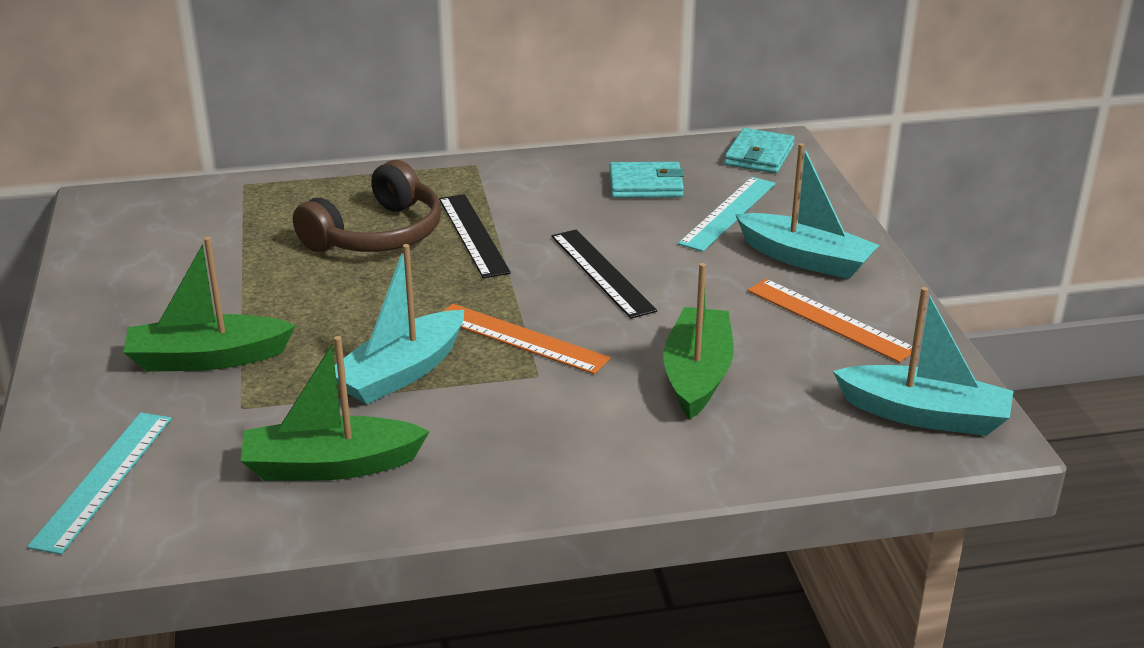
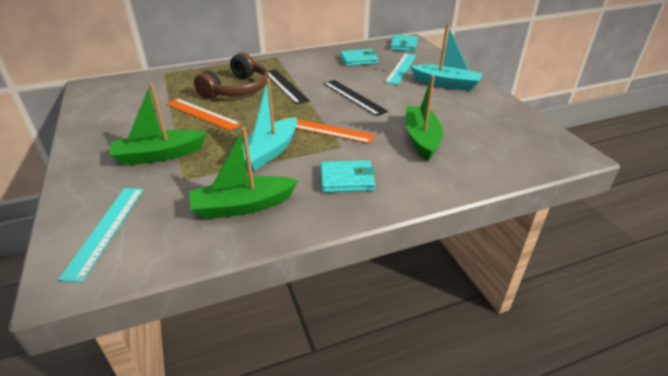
camera: 10 degrees left, 5 degrees up
(525, 438) = (347, 179): none -> turquoise wallet
(829, 319) = (471, 108): orange ruler -> orange ruler (202, 114)
(924, 415) = (540, 147): turquoise boat -> none

